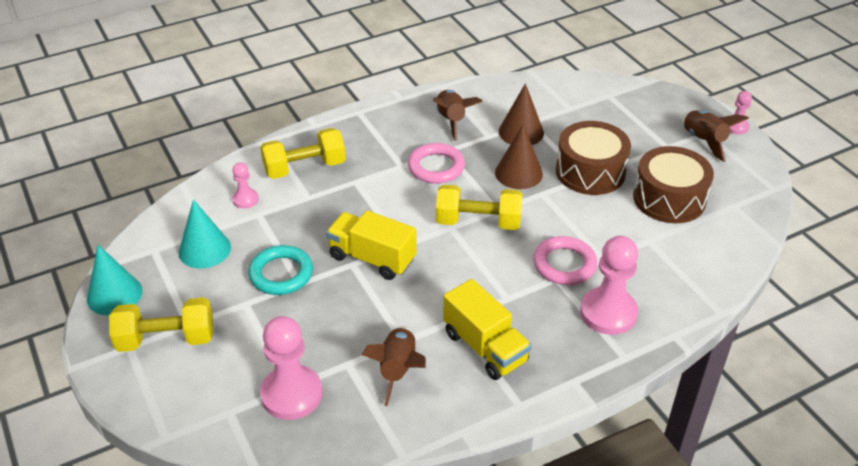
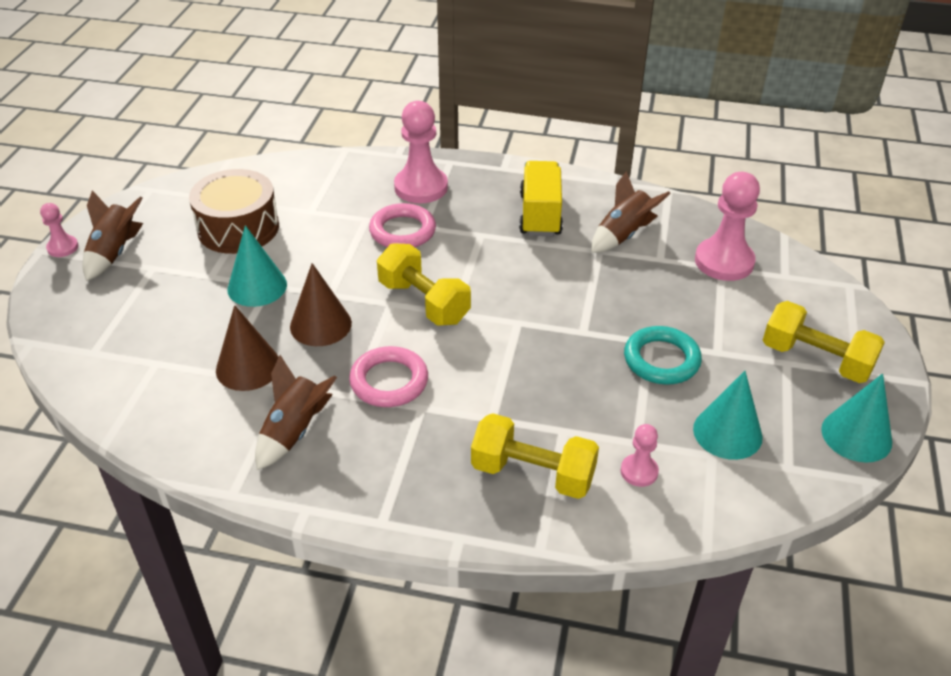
camera: 140 degrees left, 0 degrees up
(372, 258) = (559, 325): yellow truck -> none
(590, 171) = (257, 286): brown drum -> turquoise cone

